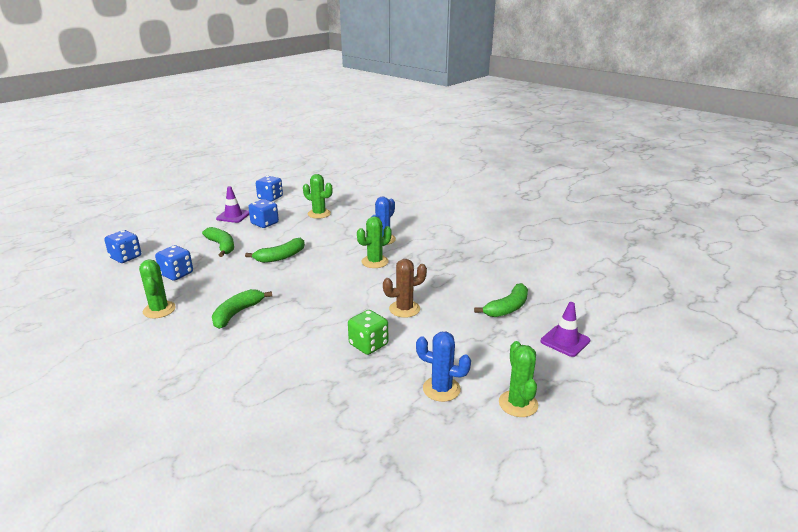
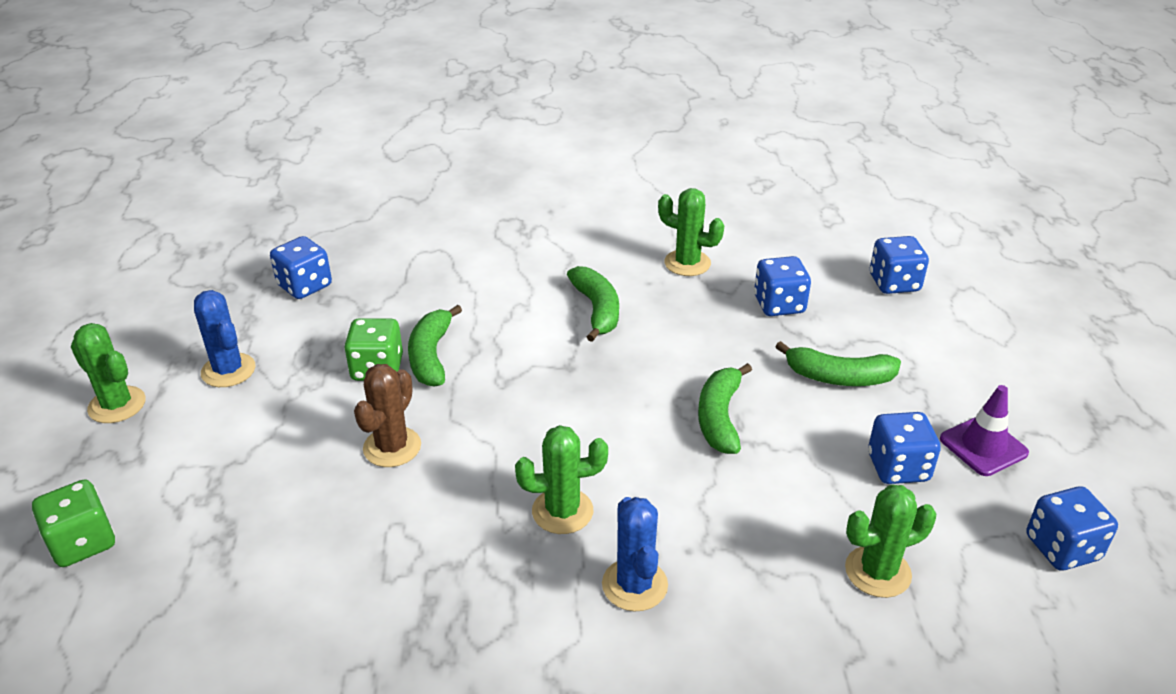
camera: 135 degrees right, 10 degrees up
(341, 425) = (305, 286): none -> blue dice
(375, 262) = (562, 511): green cactus -> green cactus turned 75 degrees clockwise
(441, 389) = (228, 370): blue cactus -> blue cactus turned 75 degrees clockwise
(507, 308) = (222, 555): green banana -> green banana (431, 356)
(565, 341) = (83, 542): purple traffic cone -> green dice

